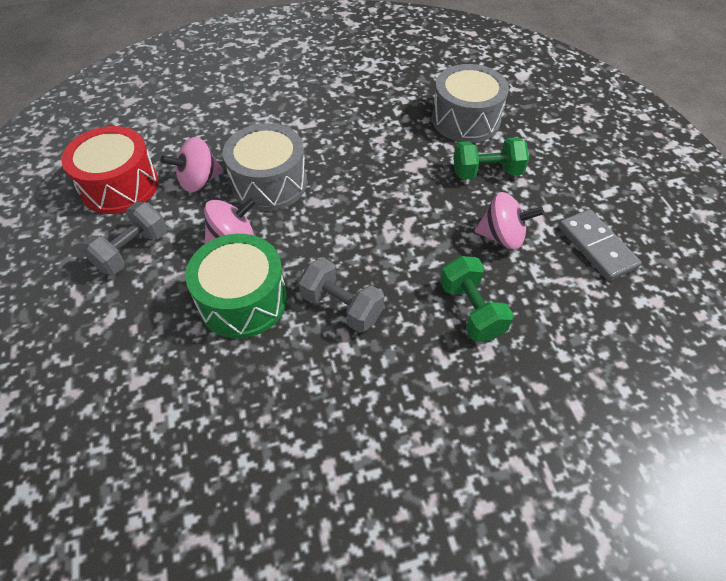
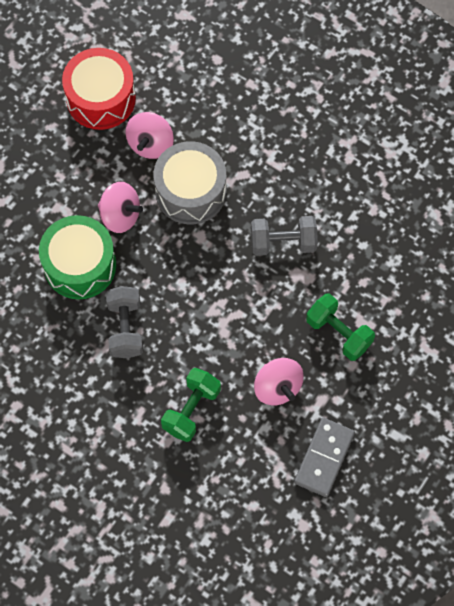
camera: 50 degrees right, 15 degrees up
(132, 251) = (58, 163): grey dumbbell -> grey dumbbell (283, 242)
(199, 181) = (150, 144): pink spinning top -> pink spinning top turned 90 degrees counterclockwise
(465, 119) = (391, 275): grey drum -> none

